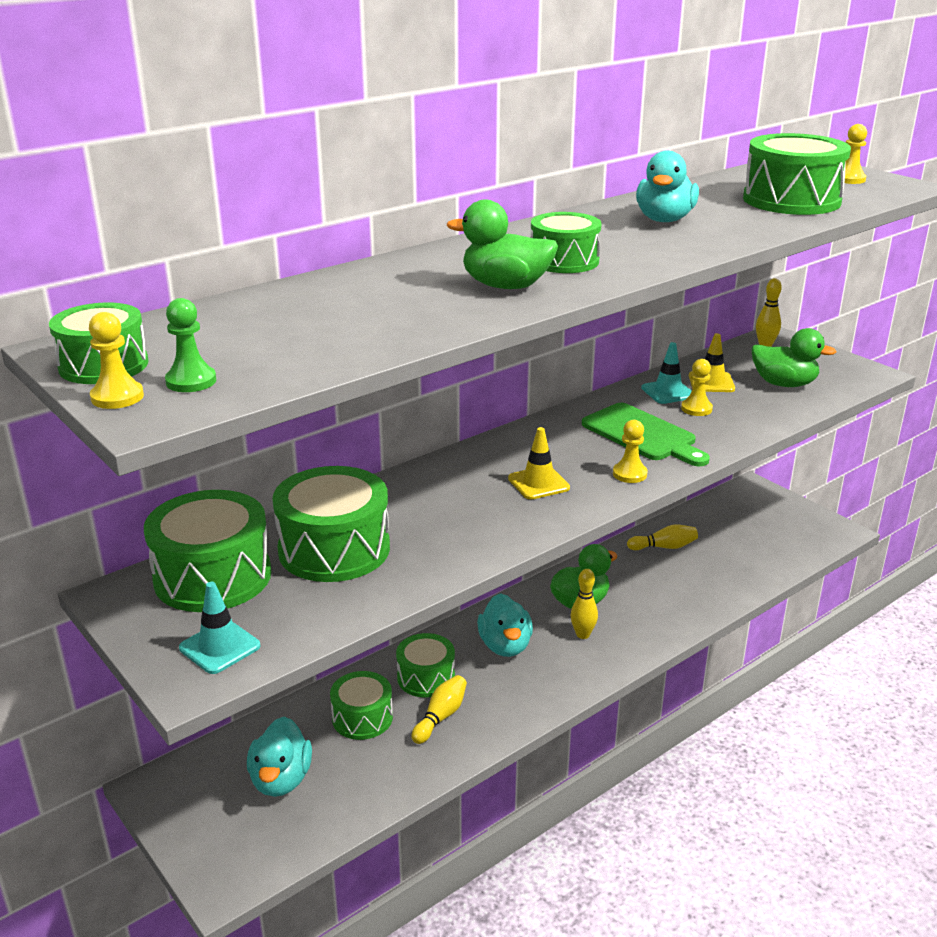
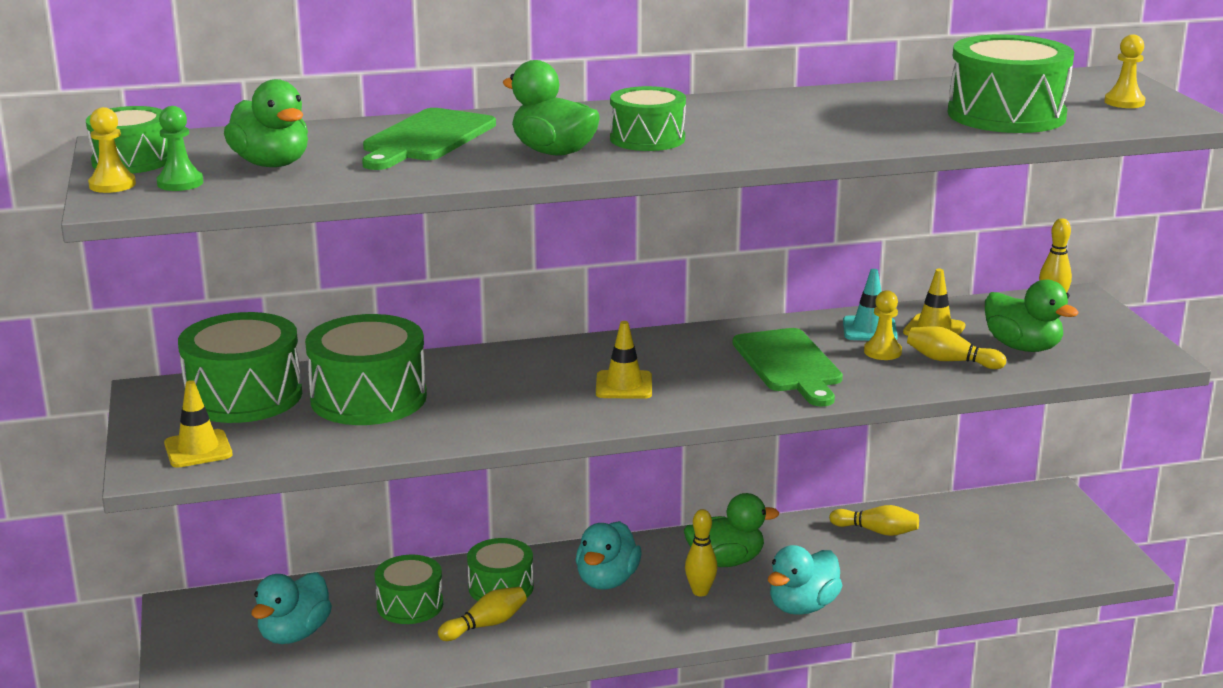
camera: 25 degrees right, 5 degrees down
(219, 647) = (198, 449): turquoise traffic cone -> yellow traffic cone
(259, 343) = (271, 164): none -> green duck
(373, 291) = (426, 138): none -> green cutting board
(629, 474) = (729, 397): yellow pawn -> none
(664, 220) = (821, 115): turquoise duck -> turquoise duck (802, 606)
(750, 406) = (950, 361): none -> yellow bowling pin

